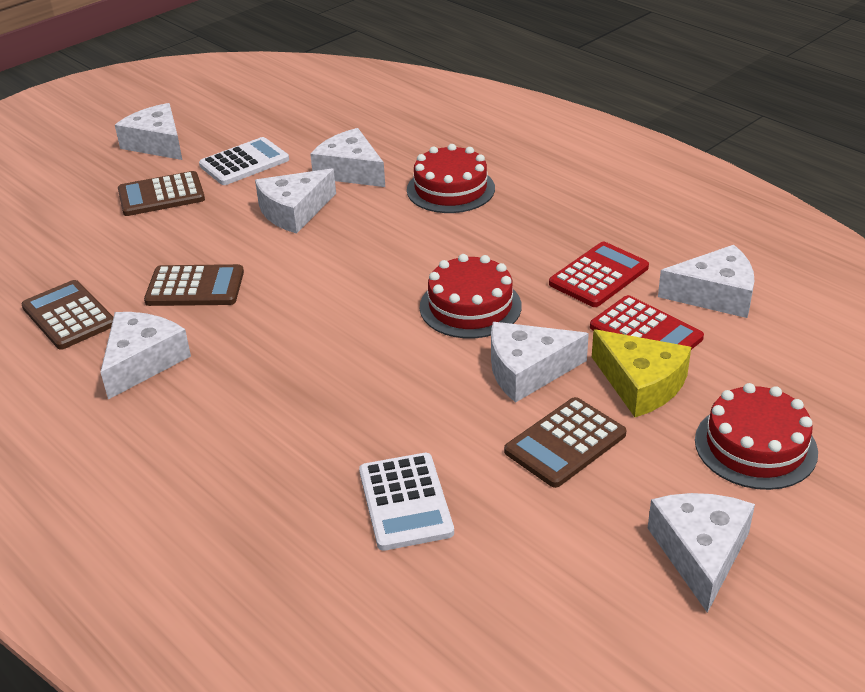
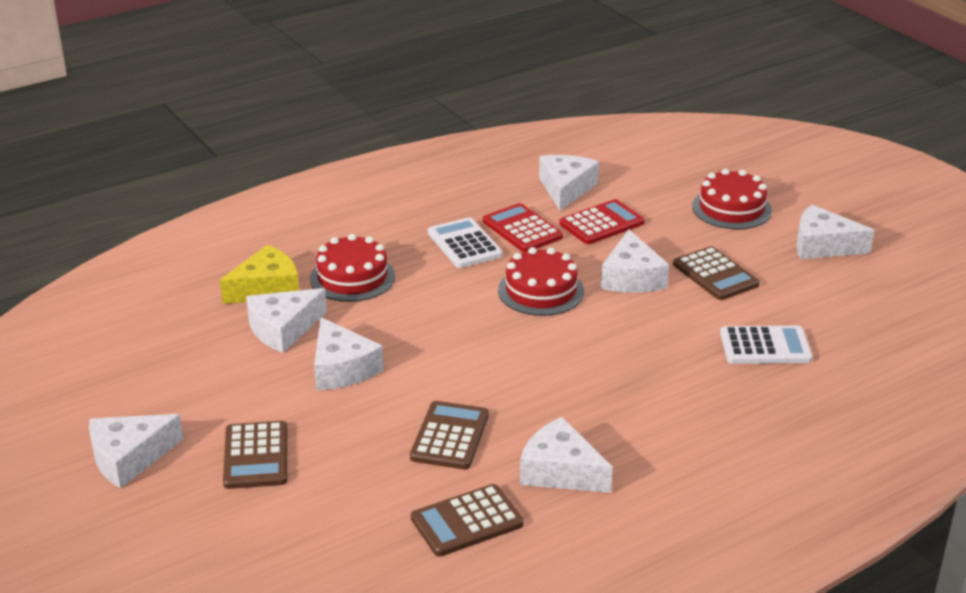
camera: 80 degrees left, 5 degrees down
(244, 162) = (220, 395): white calculator -> white calculator (464, 244)
(641, 384) = (660, 236): yellow cheese -> yellow cheese (267, 288)

